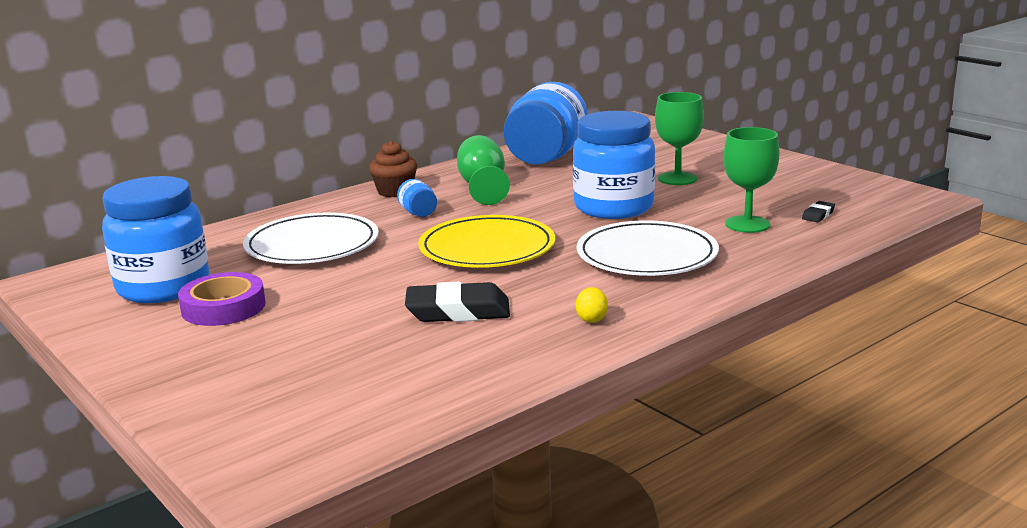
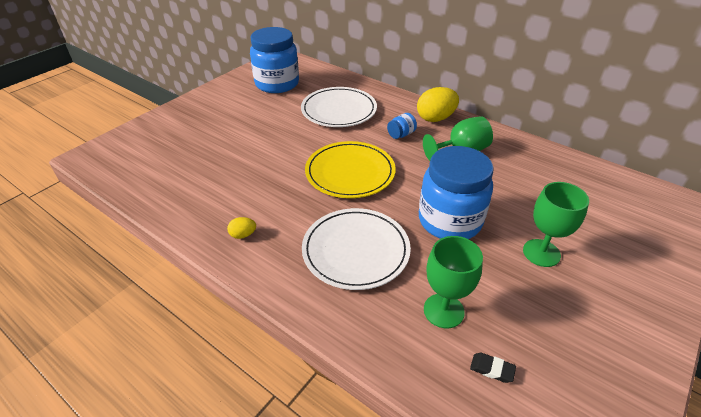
camera: 75 degrees right, 20 degrees up
(223, 307) = (255, 105): purple tape -> none
(395, 191) = (435, 118): brown cupcake -> yellow egg
(458, 311) = (253, 178): black eraser -> none
(546, 157) = (547, 170): blue jar -> none

